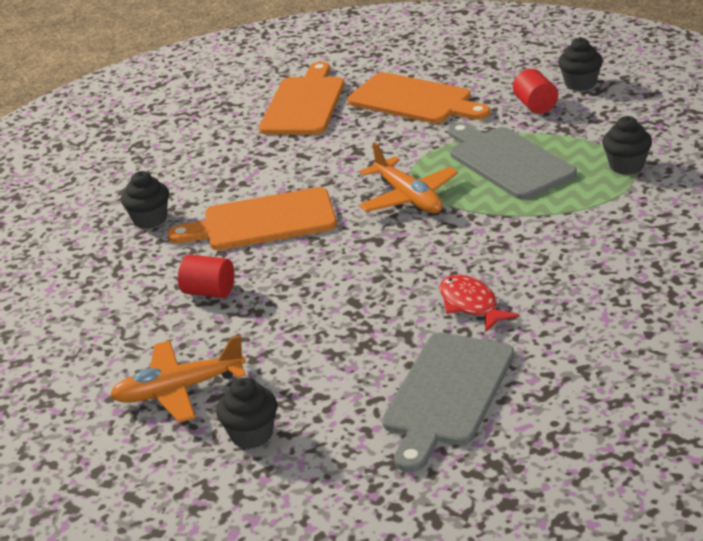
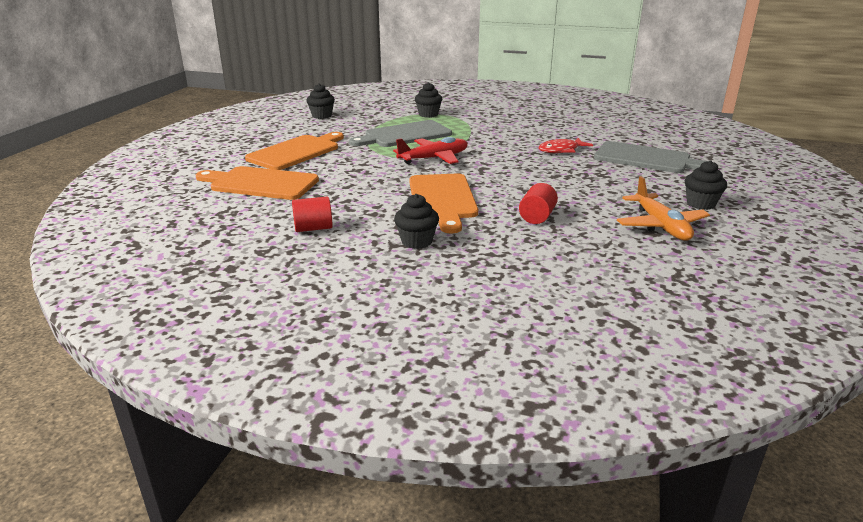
camera: 90 degrees left, 5 degrees down
(409, 198) = (434, 158): orange plane -> red plane
(535, 105) = (339, 126): red cylinder -> red cylinder (313, 228)

